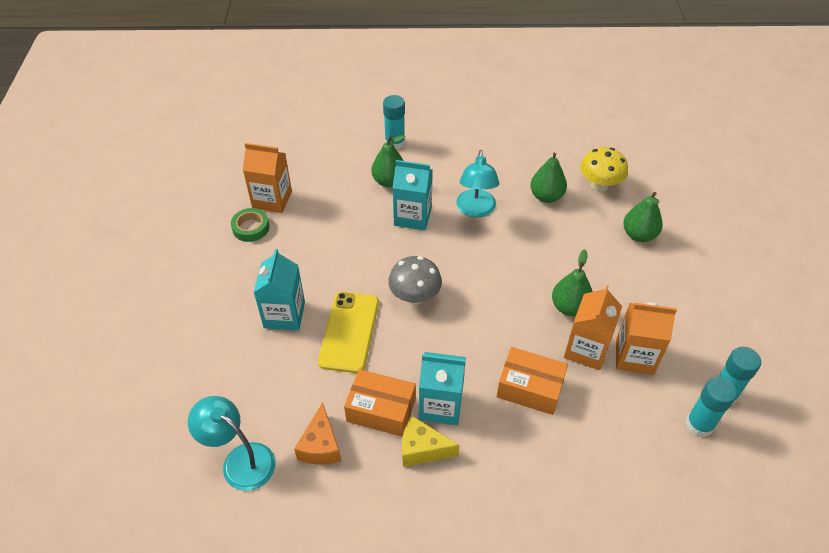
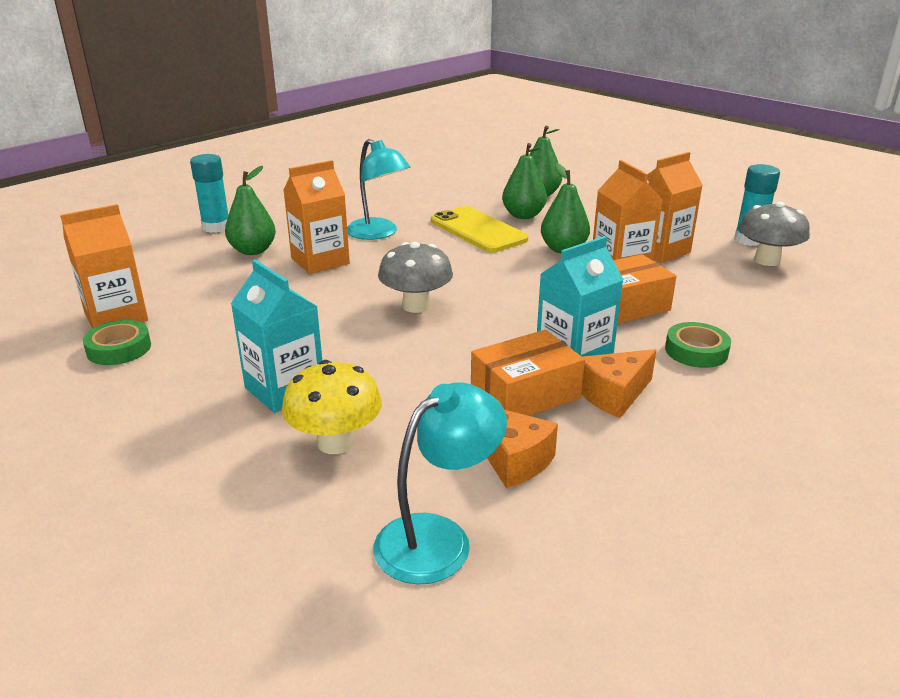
camera: 45 degrees left, 20 degrees down
(240, 460) = (438, 538): turquoise lamp -> turquoise lamp turned 150 degrees clockwise
(349, 332) = (388, 361): yellow phone -> yellow phone (478, 230)
(412, 216) = (320, 261): turquoise carton -> orange carton
(422, 449) = (614, 395): yellow cheese -> orange cheese
(515, 458) = (696, 351): none -> green tape
(546, 196) = (429, 203): green pear -> green pear (523, 215)
(599, 185) = (461, 183): yellow mushroom -> yellow mushroom (335, 442)
(699, 424) = (767, 260): turquoise glue stick -> grey mushroom

